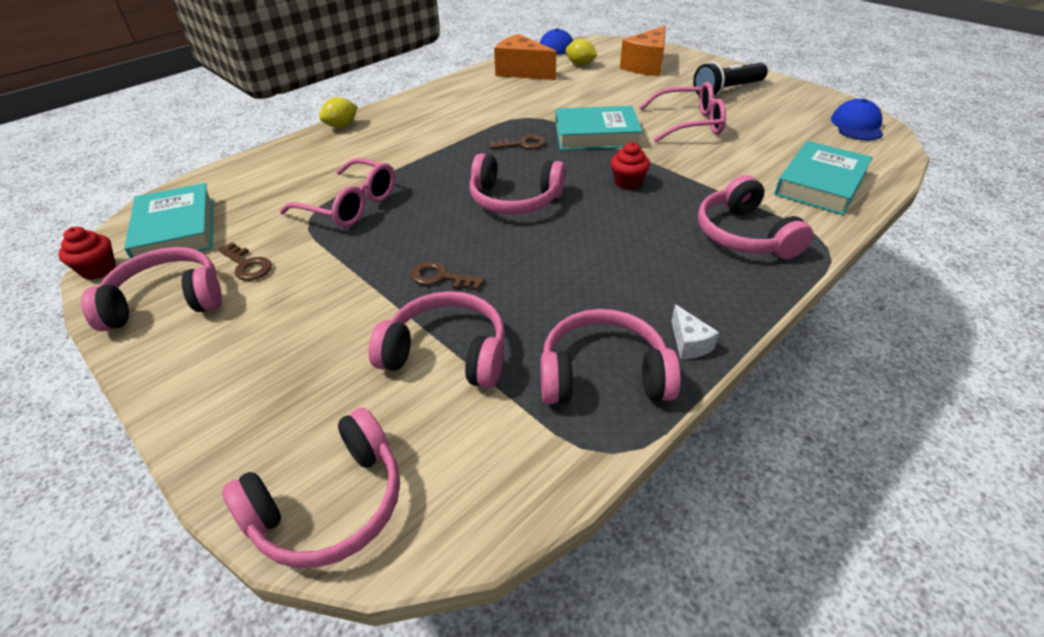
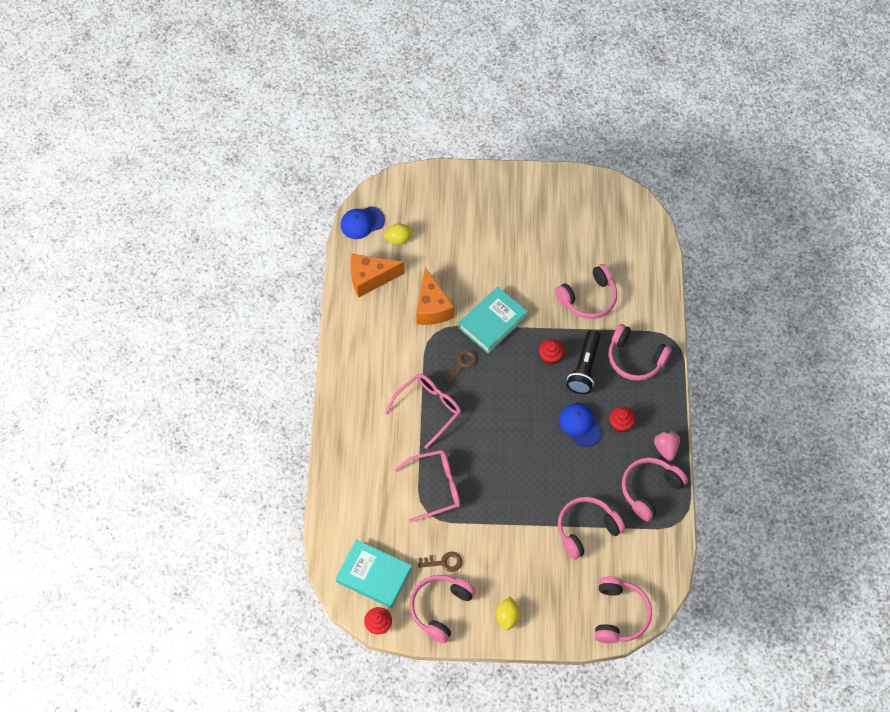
camera: 45 degrees left, 20 degrees up
(341, 126) = (333, 429): yellow lemon -> yellow lemon (507, 616)
(440, 277) = (537, 495): brown key -> none
(514, 199) = (510, 416): pink headphones -> pink headphones (588, 298)
(646, 66) = (444, 210): orange cheese -> orange cheese (432, 307)
(646, 279) = (620, 424): none -> red cupcake
(689, 123) = (532, 270): pink glasses -> pink glasses (428, 408)
(689, 343) = (665, 448): white cheese -> pink strawberry
(727, 90) = (521, 210): black flashlight -> black flashlight (584, 368)
(820, 184) = (639, 286): turquoise book -> none
(856, 125) = (619, 206): blue cap -> blue cap (580, 425)

